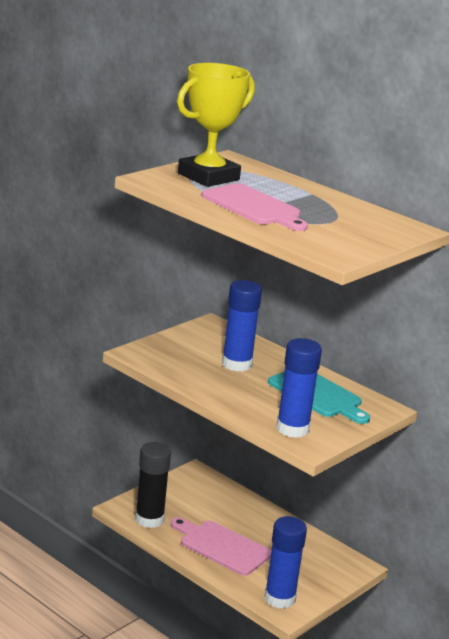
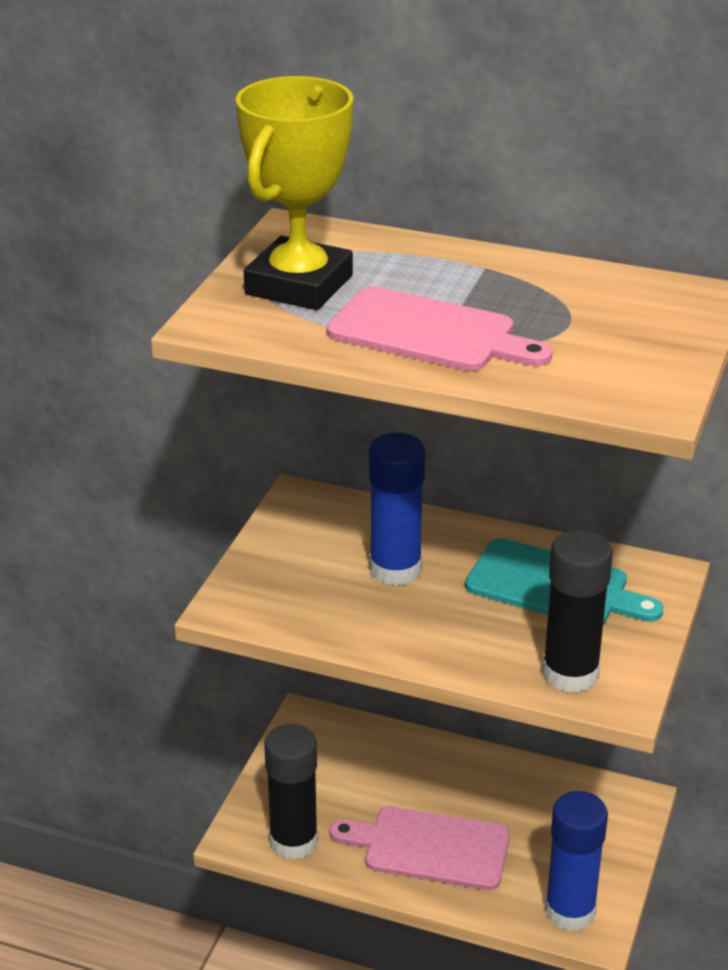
camera: 20 degrees left, 10 degrees up
(292, 429) = (570, 674): blue glue stick -> black glue stick

